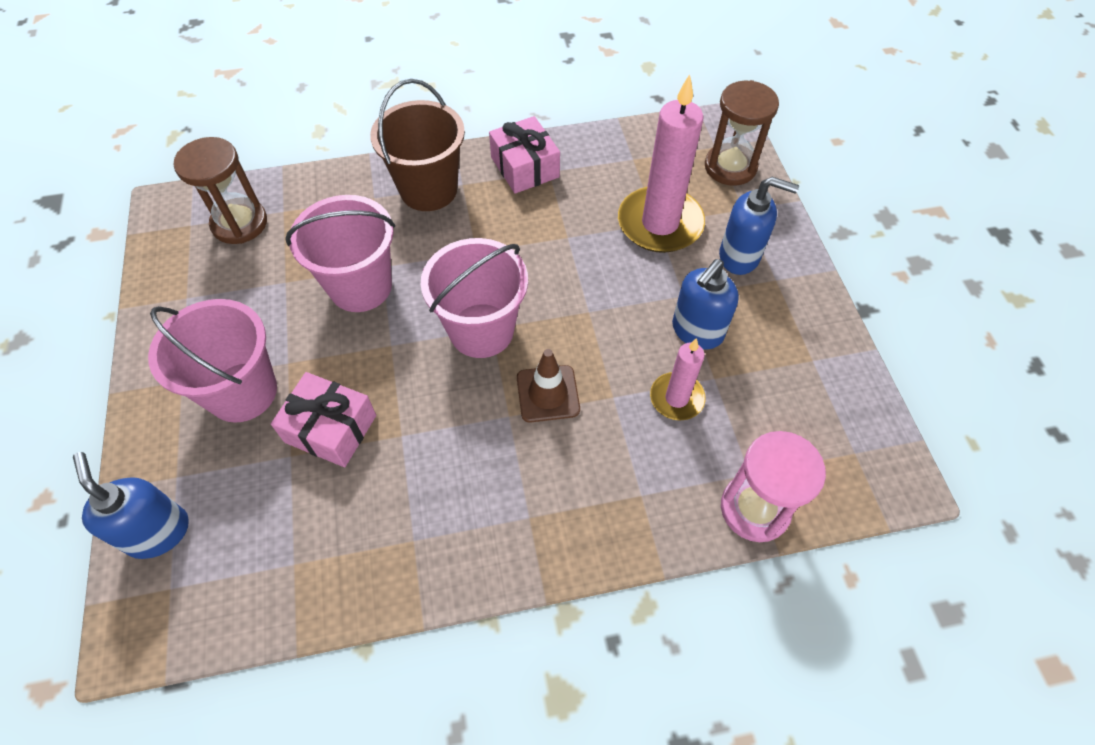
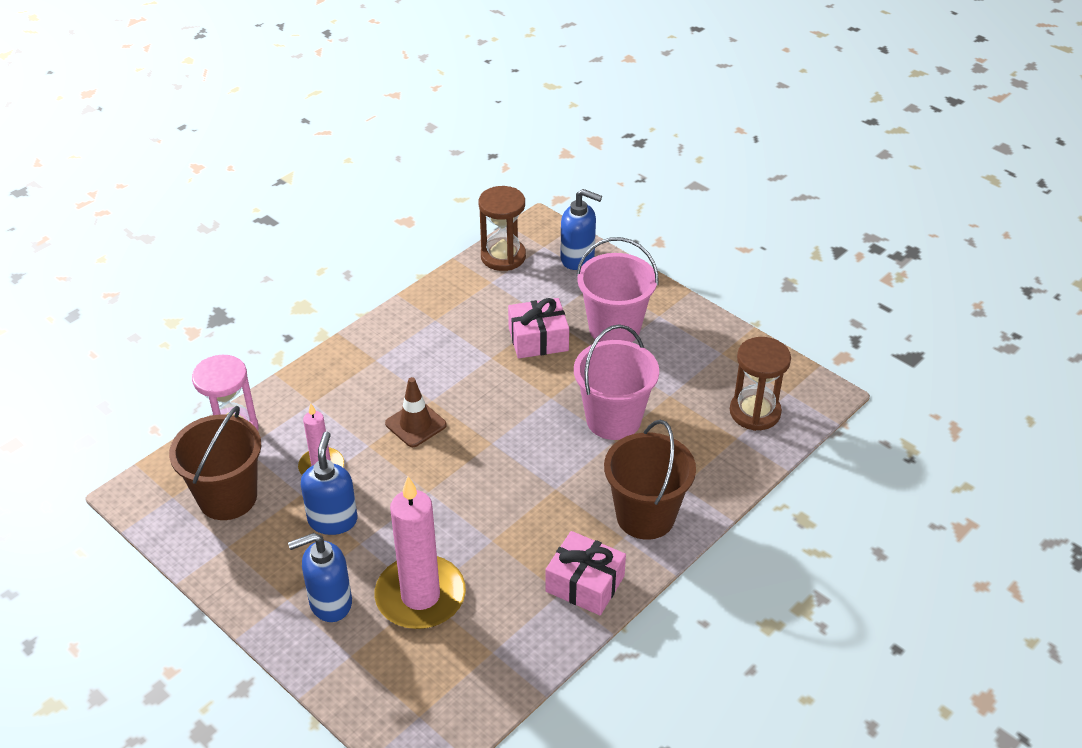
camera: 145 degrees right, 15 degrees down
(481, 330) = (497, 437): pink bucket -> none
(730, 167) = (389, 698): brown hourglass -> brown hourglass (503, 256)
(793, 417) = (228, 497): none -> brown bucket

